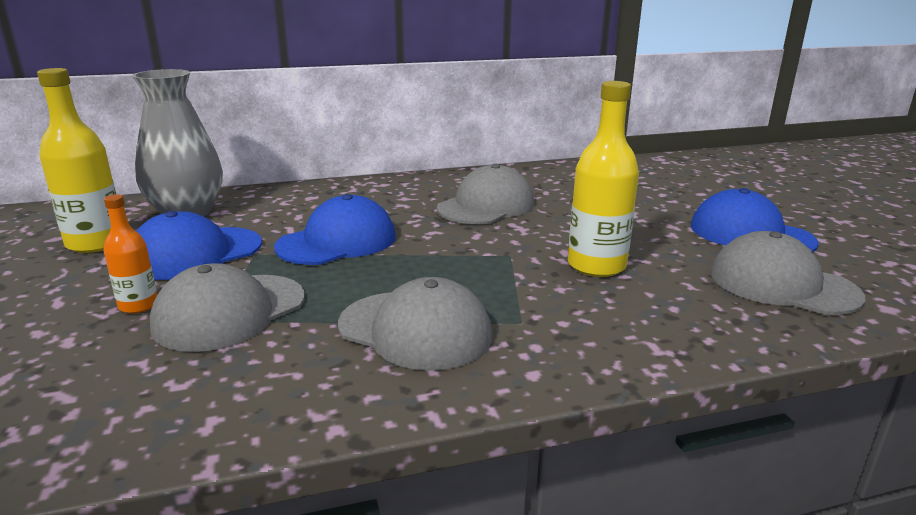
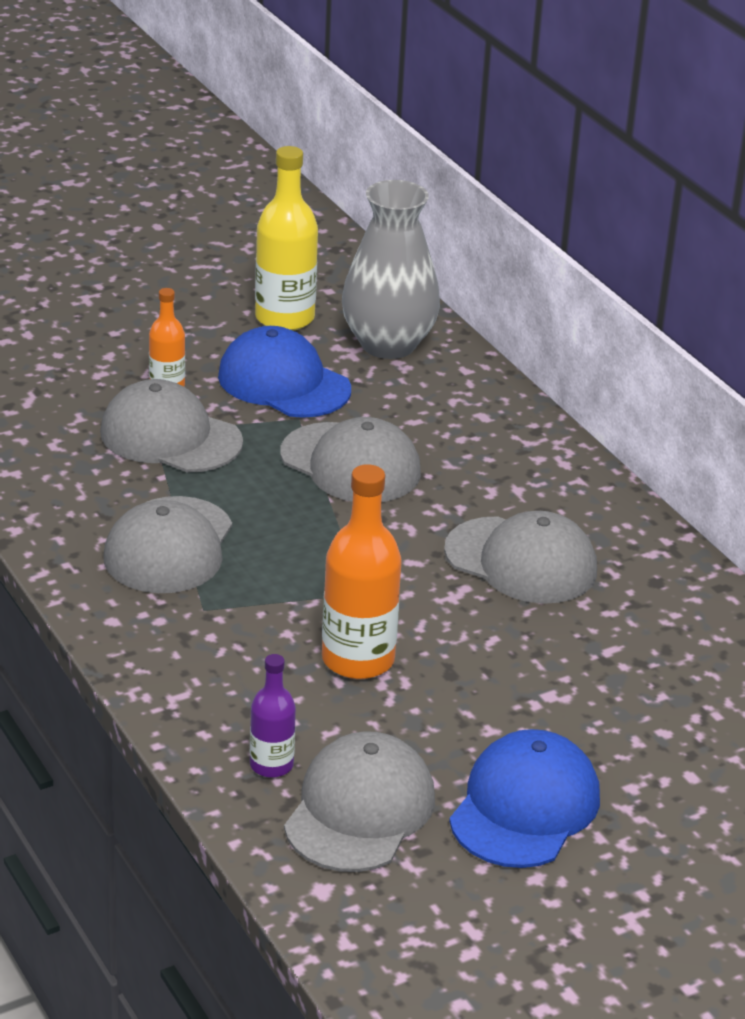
camera: 75 degrees right, 10 degrees up
(337, 241) = (351, 464): blue cap -> grey cap
(596, 266) = (358, 659): yellow bottle -> orange bottle
(742, 313) = (271, 765): none -> purple bottle

